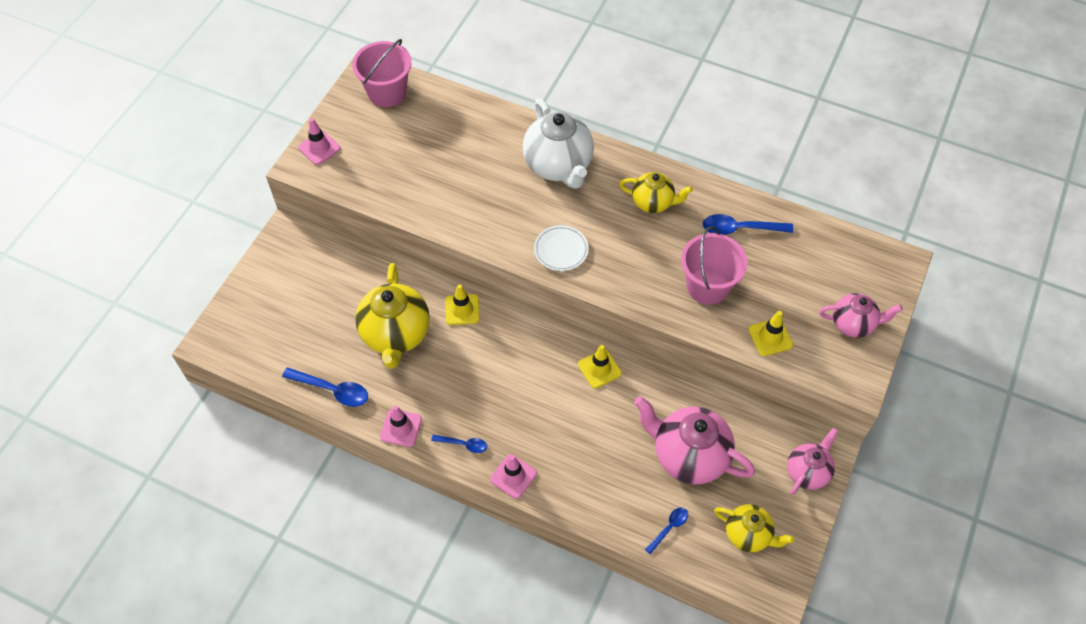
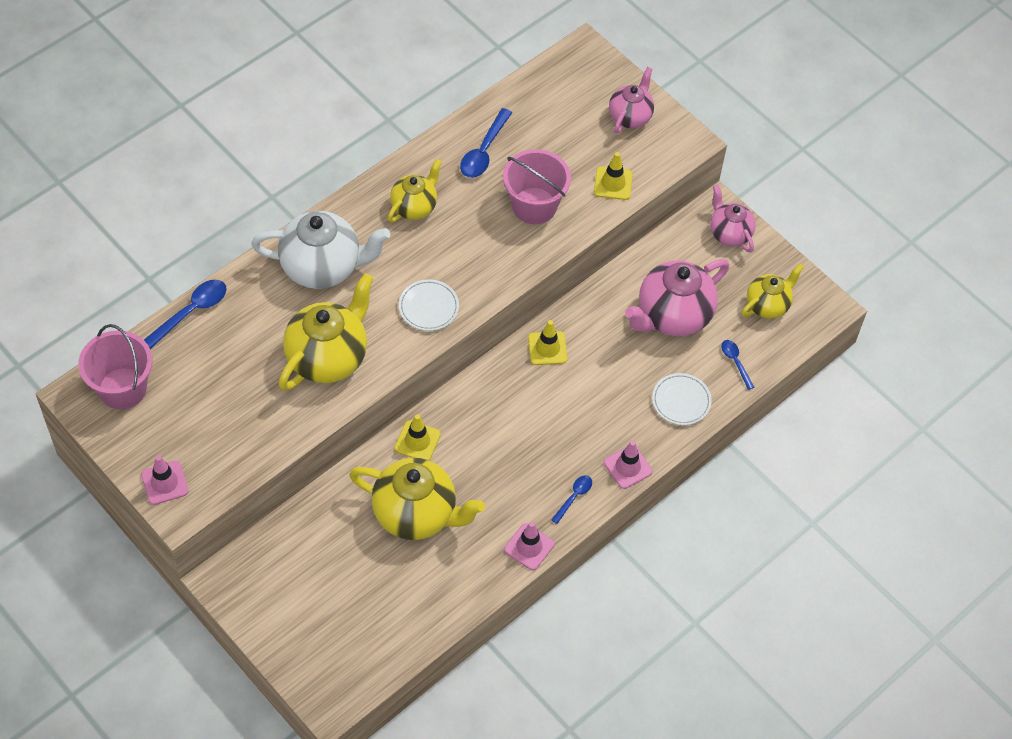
camera: 70 degrees left, 0 degrees up
(332, 390) = (453, 596): blue spoon -> blue spoon (191, 312)
(477, 202) = (328, 357): none -> yellow teapot
(603, 496) = (681, 401): none -> white plate

